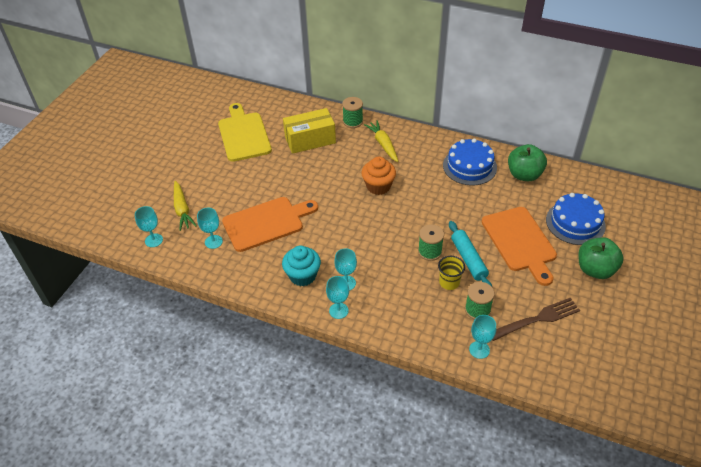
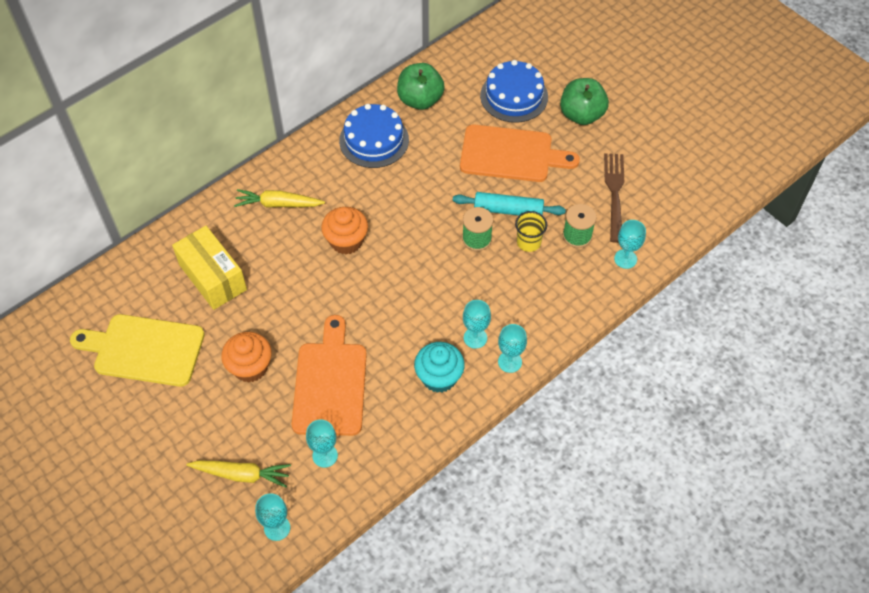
camera: 65 degrees left, 10 degrees up
(257, 182) = (250, 367): none -> orange cupcake
(310, 140) = (212, 277): yellow box -> yellow box turned 45 degrees counterclockwise
(353, 121) = (212, 217): green spool -> none

